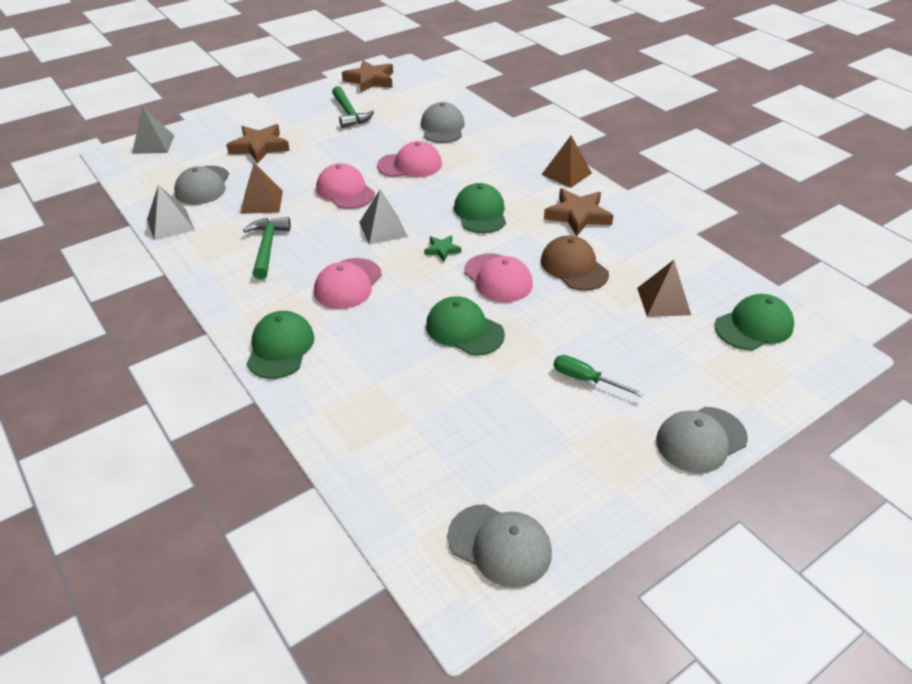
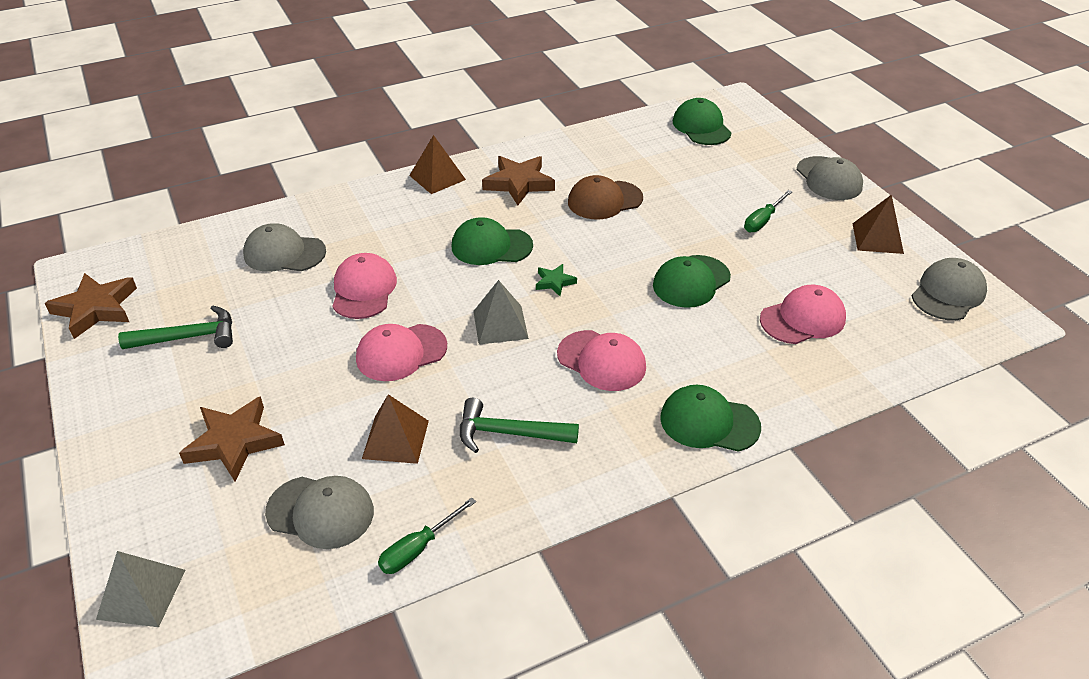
camera: 80 degrees left, 0 degrees up
(170, 224) = (418, 548): grey pyramid -> green screwdriver
(498, 278) = (613, 249): pink cap -> pink cap (803, 319)
(663, 301) = (663, 161): brown pyramid -> brown pyramid (877, 238)

